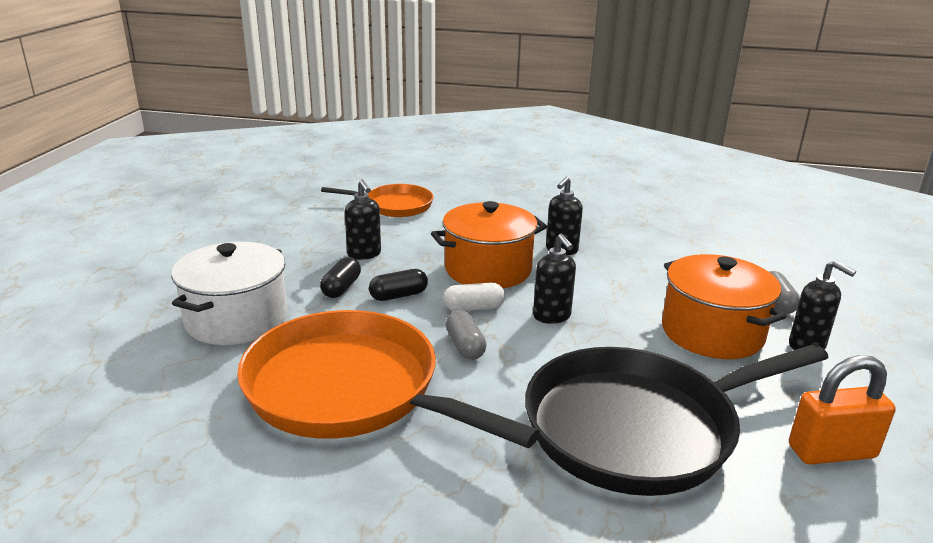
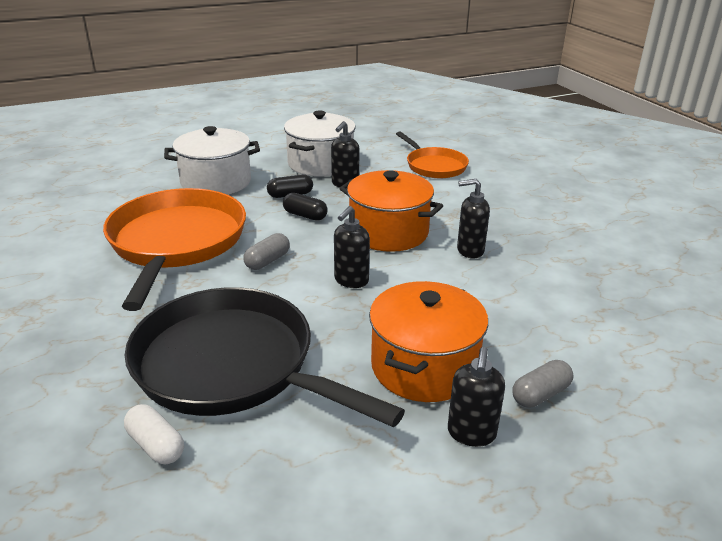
camera: 55 degrees right, 5 degrees up
(298, 249) = (320, 164): none -> white pot
(473, 308) = (323, 246): white capsule -> white capsule (156, 445)
(831, 451) = (288, 484): orange padlock -> none

